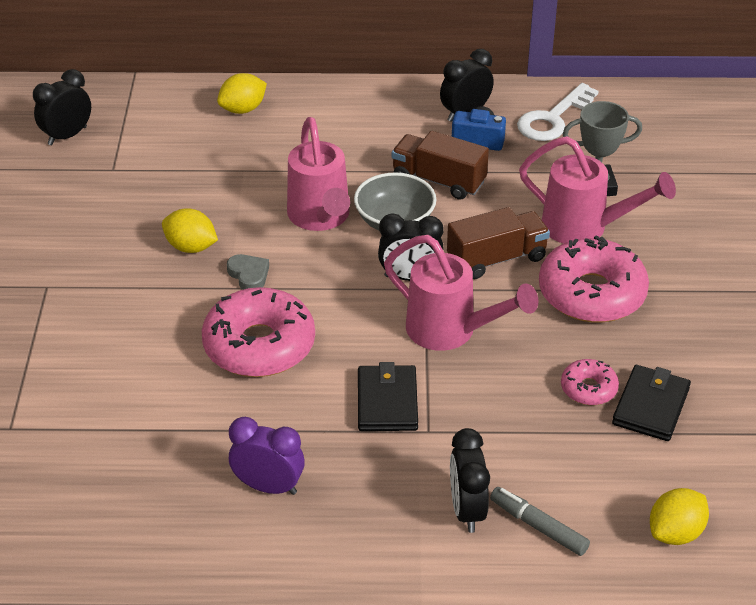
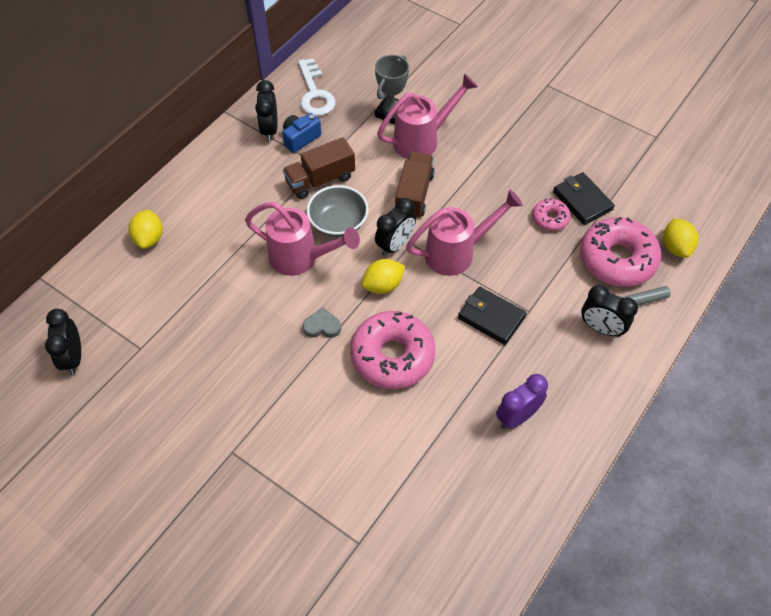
camera: 55 degrees left, 15 degrees up
(191, 247) = (266, 344): yellow lemon -> yellow lemon (383, 285)
(591, 293) = (478, 171): pink donut -> pink donut (617, 259)

